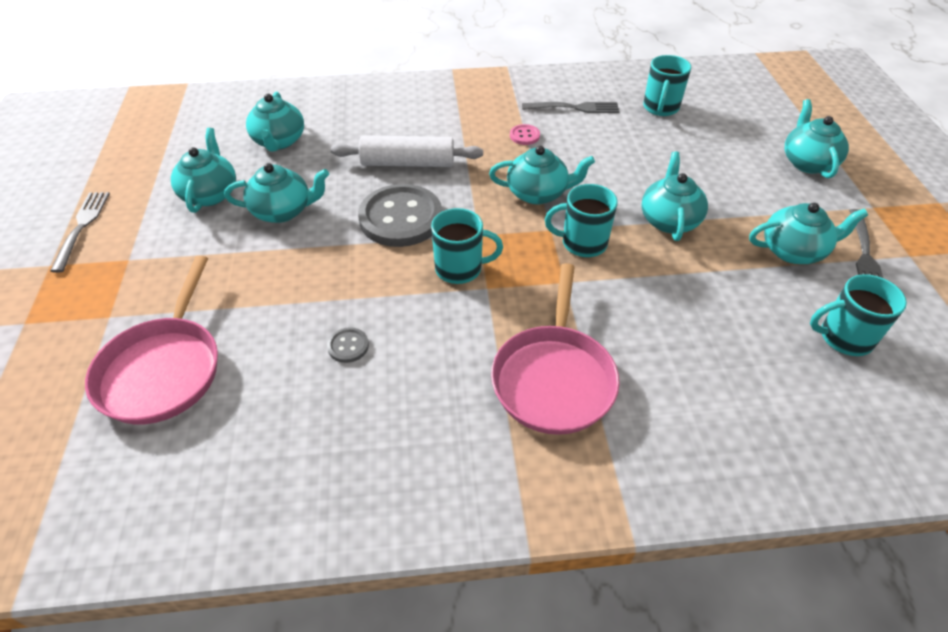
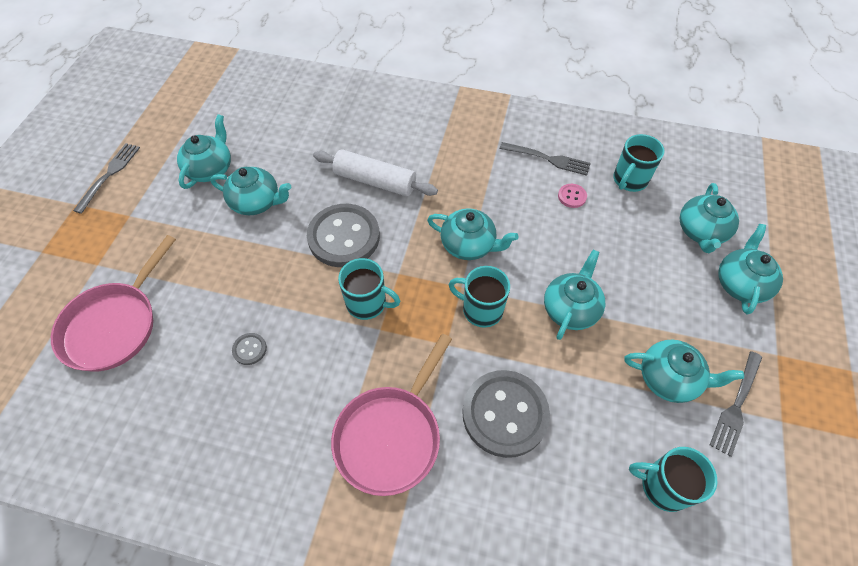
camera: 20 degrees right, 10 degrees up
(279, 141) = (283, 129): turquoise teapot -> turquoise teapot (701, 232)
(524, 136) = (487, 178): pink button -> pink button (572, 196)
(659, 324) = (505, 414): none -> grey button

